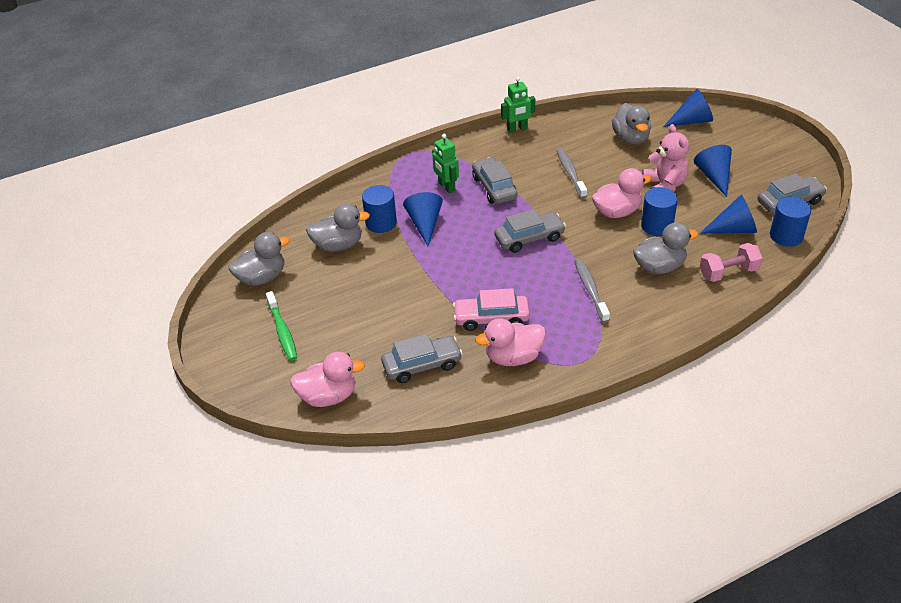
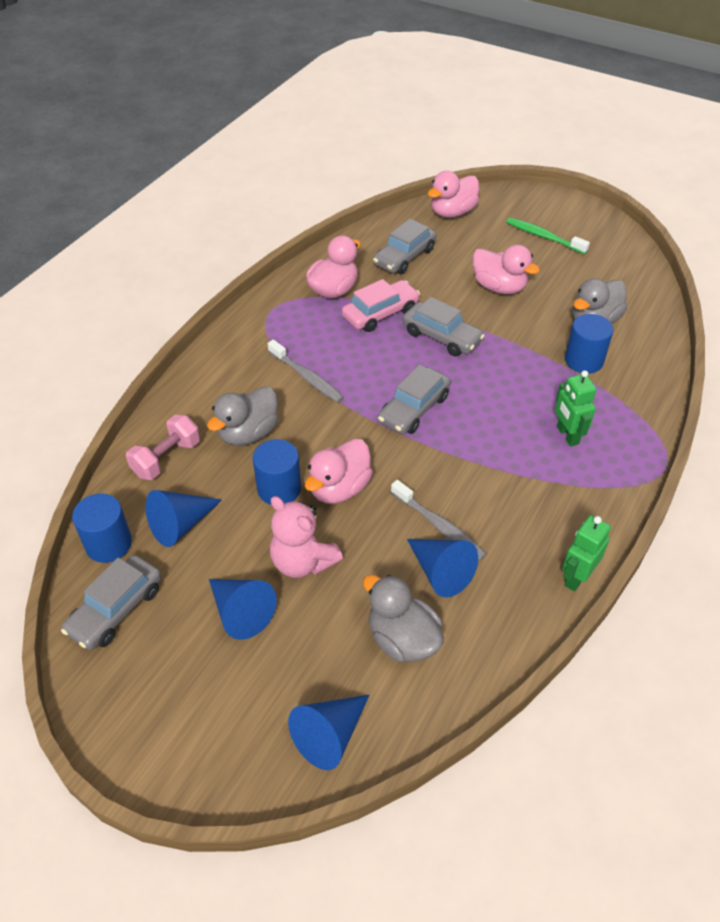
camera: 145 degrees right, 5 degrees up
(262, 278) = (619, 266): grey duck -> none
(374, 300) = (499, 287): none -> pink duck
(425, 224) = (538, 378): blue cone -> blue cone (440, 572)
(446, 187) = (567, 435): green robot -> green robot turned 135 degrees counterclockwise
(494, 188) = (512, 459): grey car -> grey car (441, 337)

